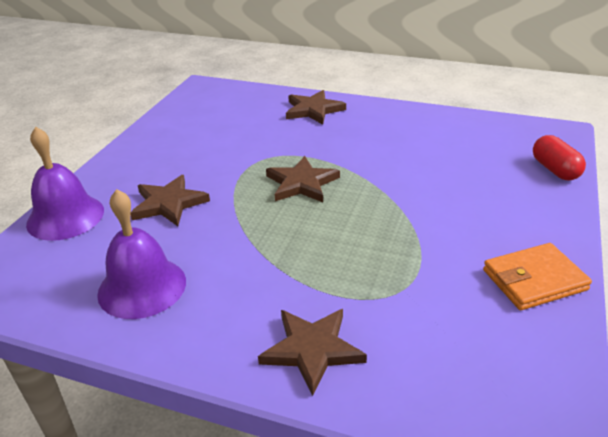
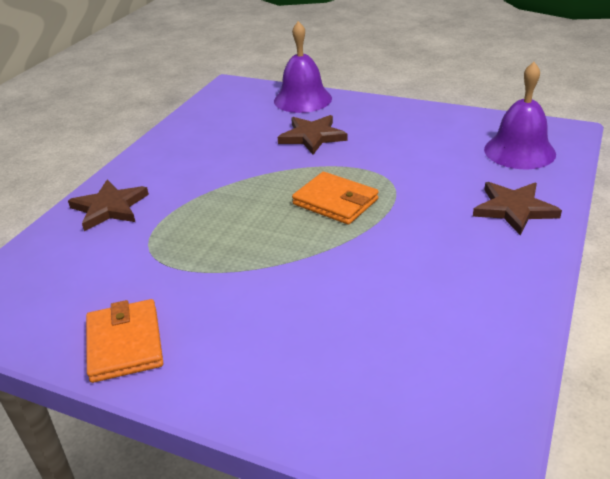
camera: 95 degrees right, 0 degrees up
(142, 287) = (207, 138): purple bell -> purple bell (519, 151)
(302, 183) = (335, 202): brown star -> orange wallet
(555, 170) = (342, 428): red capsule -> none

